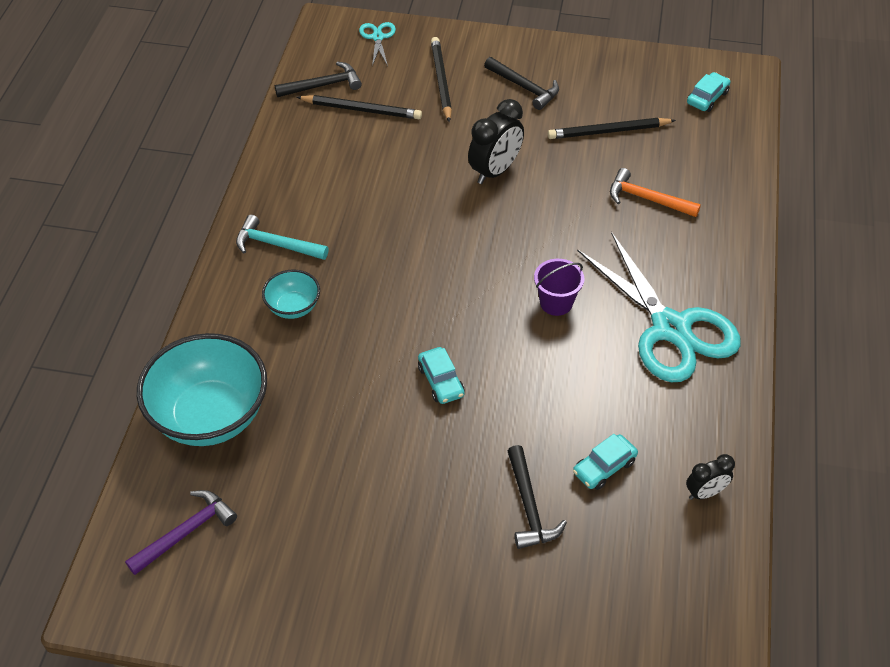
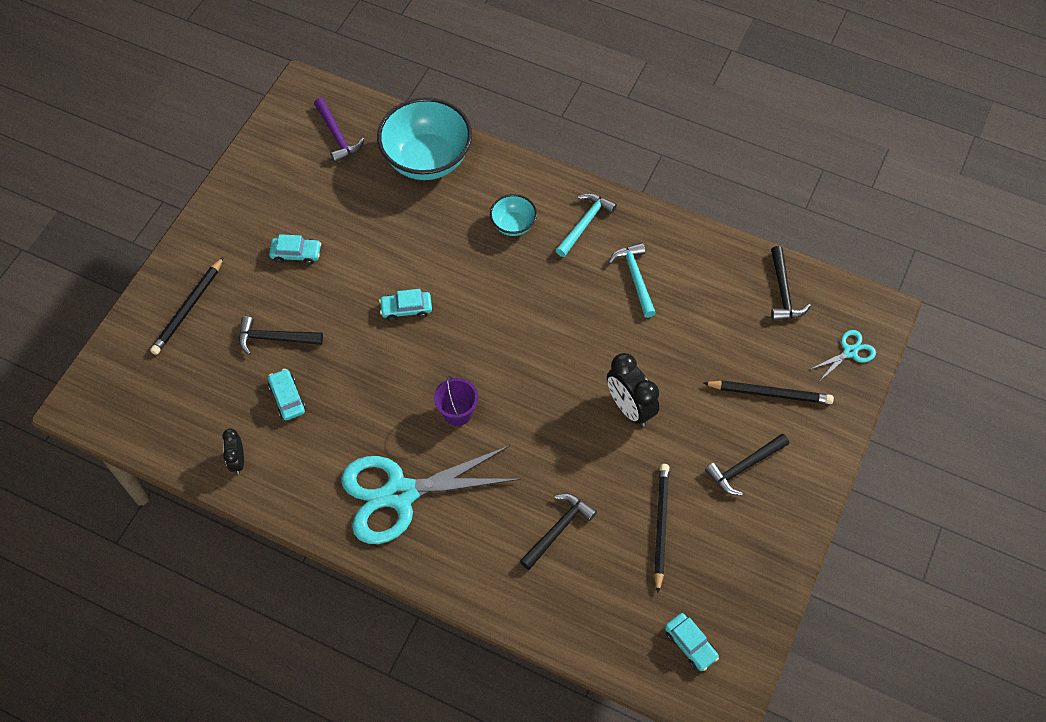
camera: 105 degrees right, 10 degrees up
(338, 192) = (635, 278): none -> turquoise hammer
(361, 110) = (741, 316): black pencil -> black pencil (188, 308)
(377, 37) = (850, 352): turquoise scissors -> turquoise scissors turned 45 degrees counterclockwise
(396, 522) = (296, 254): none -> turquoise car
(647, 199) = (558, 529): orange hammer -> black hammer

